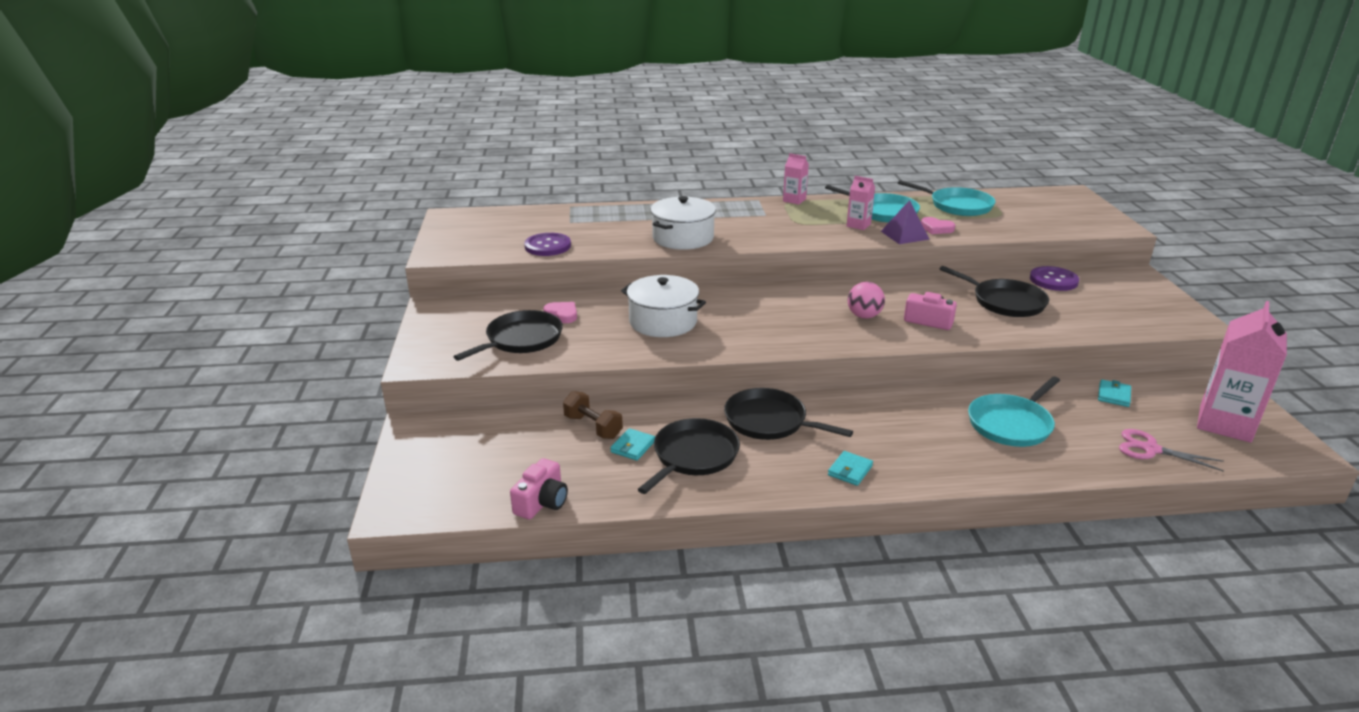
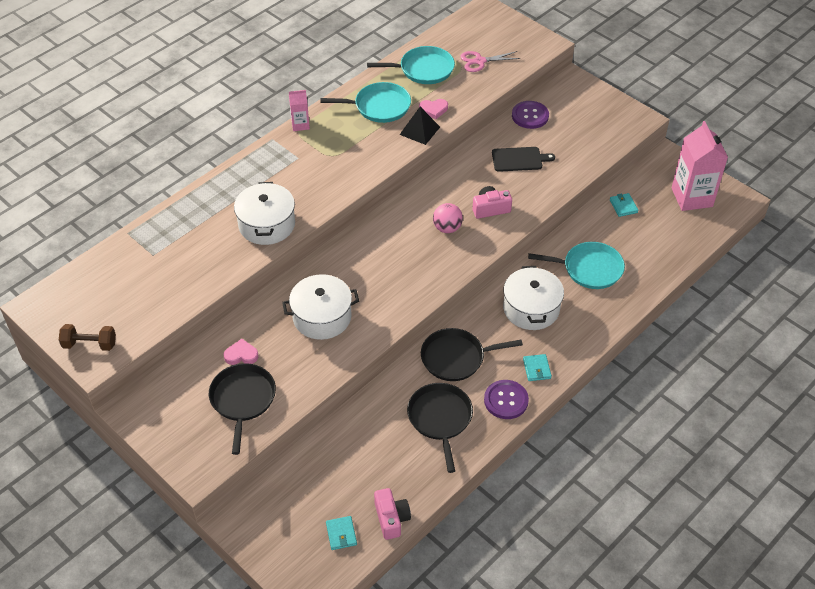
camera: 40 degrees left, 20 degrees up
(547, 246) = (173, 297): purple button -> purple button (506, 400)
(593, 427) = (354, 437): brown dumbbell -> brown dumbbell (90, 344)
(633, 447) = (397, 436): turquoise wallet -> turquoise wallet (341, 534)
(858, 225) = (377, 135): pink carton -> none
(901, 423) = (531, 308): none -> white pot
(904, 235) = (419, 130): purple pyramid -> black pyramid
(1005, 302) = (519, 159): black pan -> black cutting board
(1011, 424) = (589, 269): turquoise pan -> turquoise pan turned 90 degrees counterclockwise
(1150, 449) = (671, 245): pink scissors -> pink scissors (480, 61)

